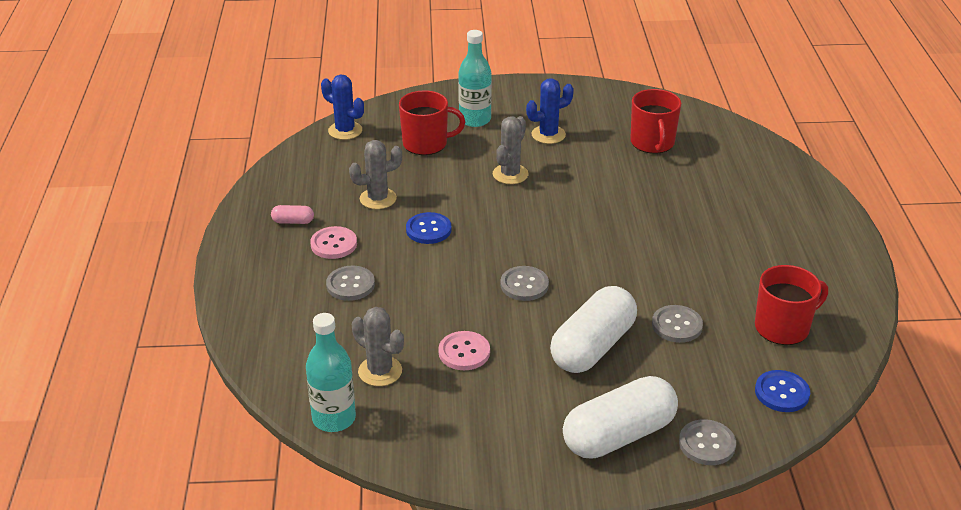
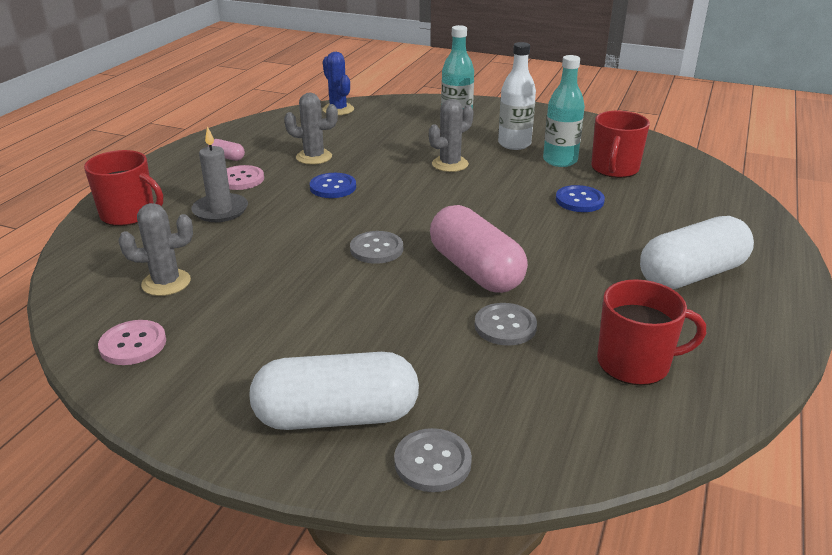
camera: 25 degrees right, 5 degrees down
(334, 418) = (80, 309): turquoise bottle -> turquoise bottle (560, 161)
(350, 285) = (220, 210): grey button -> grey candle
(380, 371) = (166, 283): grey cactus -> grey cactus turned 75 degrees counterclockwise
(426, 143) = (396, 130): red mug -> red mug (129, 214)
(464, 352) = (259, 289): pink button -> pink button (133, 344)
(548, 135) = (514, 144): blue cactus -> white bottle
(593, 347) = (393, 320): white capsule -> white capsule (692, 275)
(618, 282) = (475, 270): none -> pink capsule
(782, 393) = (578, 434): blue button -> blue button (579, 200)

